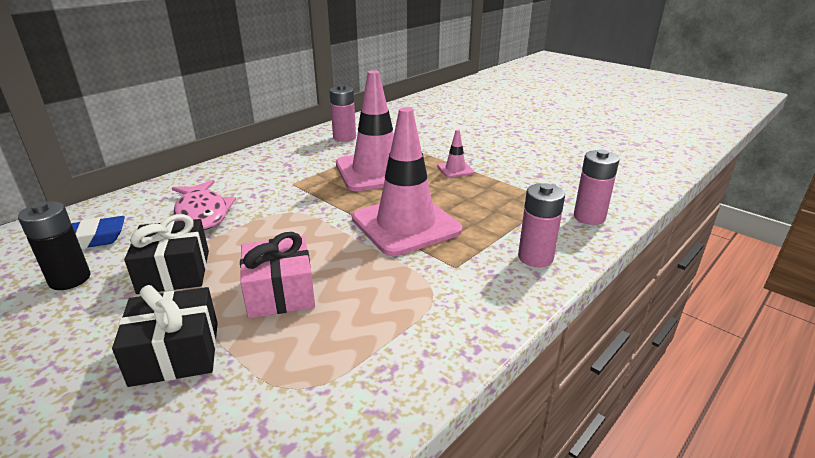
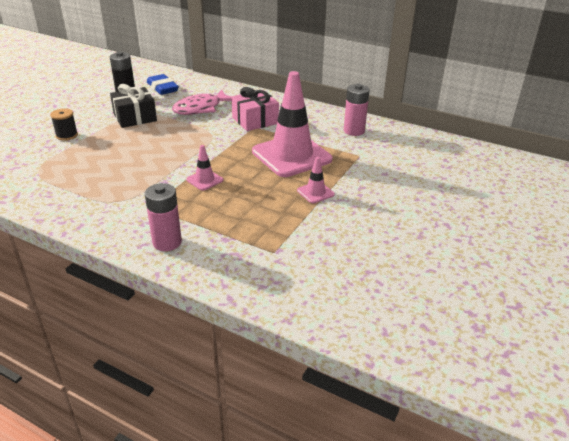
camera: 75 degrees right, 5 degrees up
(175, 353) = (67, 135): black gift -> black spool
(280, 292) = (116, 150): pink gift -> pink gift (255, 120)
(406, 225) = (204, 180): pink traffic cone -> pink traffic cone, size x0.42
(589, 217) = (244, 274): pink battery -> none

